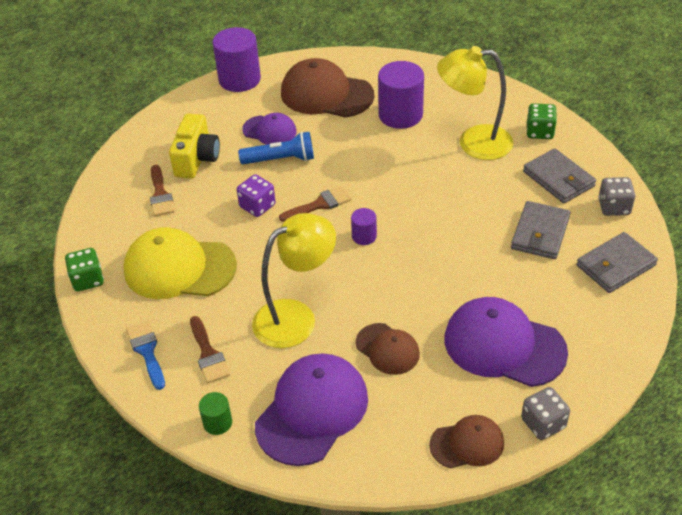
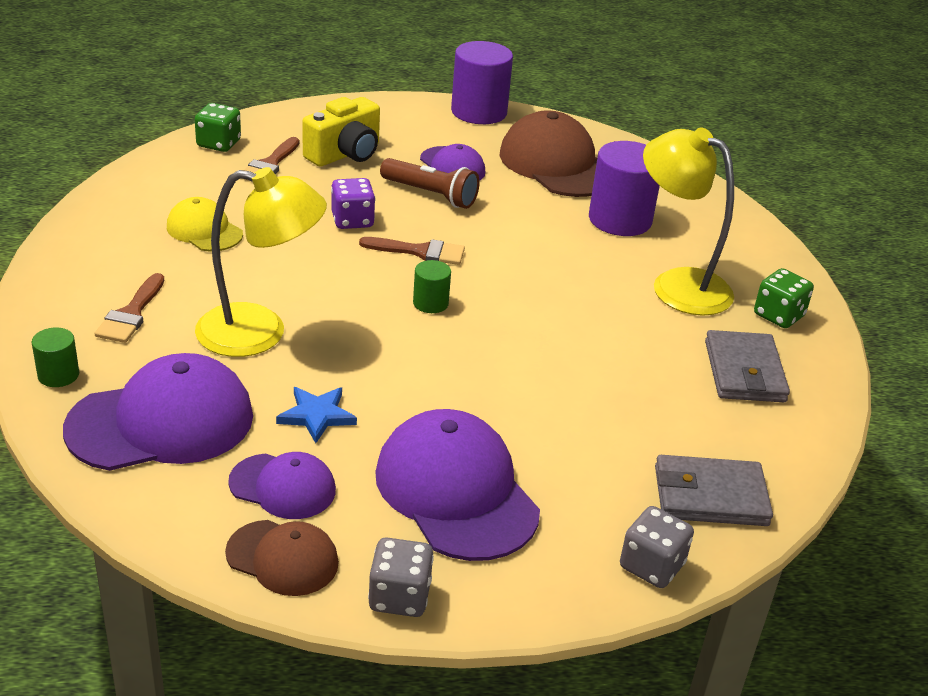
camera: 30 degrees right, 10 degrees down
(88, 280) = (109, 195): green dice -> green dice (218, 144)
(147, 351) = (79, 279): blue brush -> none
(179, 268) = (204, 230): yellow cap -> yellow cap, size x0.56
(280, 159) = (430, 195): blue flashlight -> brown flashlight
(364, 236) = (430, 303): purple cylinder -> green cylinder
(387, 349) = (317, 415): brown cap -> blue star
(420, 403) = (283, 486): none -> purple cap
(540, 233) = (649, 410): grey wallet -> none
(613, 207) = (785, 437): grey dice -> grey dice (651, 566)

